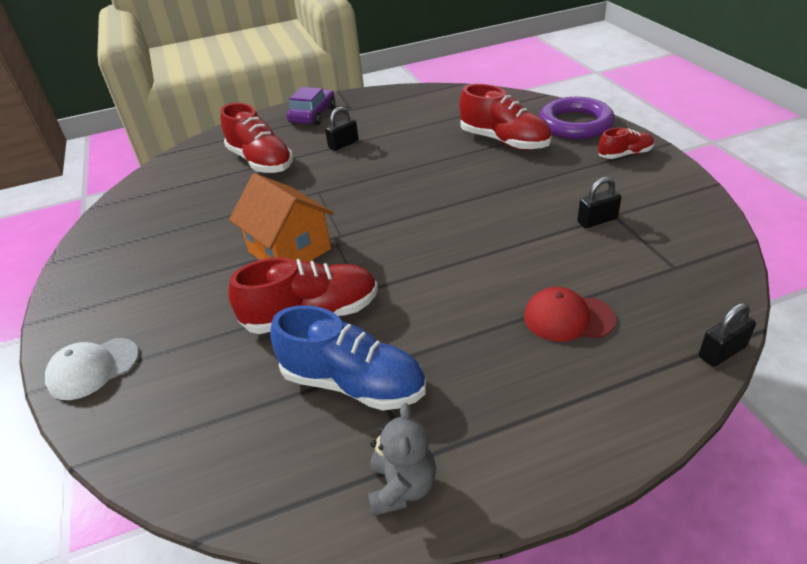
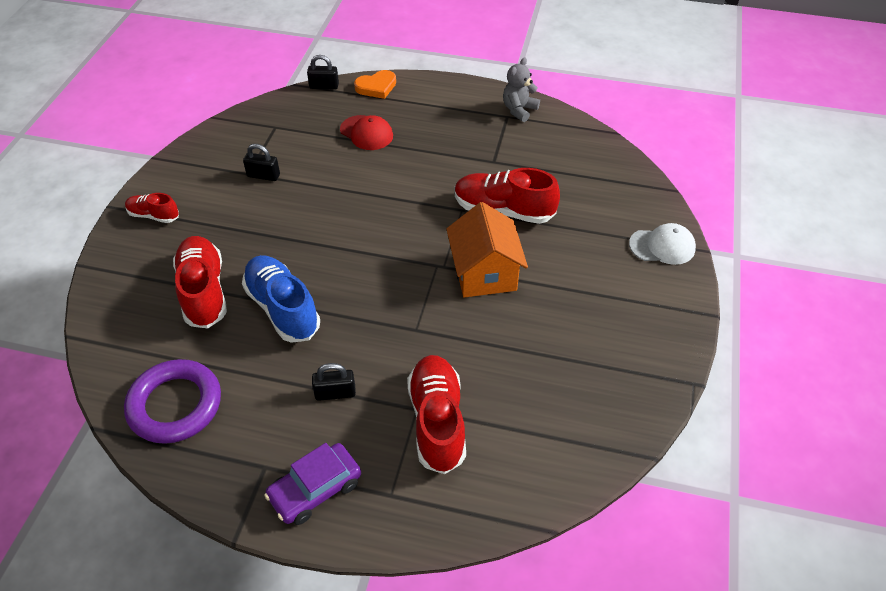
camera: 150 degrees left, 10 degrees up
(353, 383) = (508, 159): blue shoe -> blue shoe (282, 308)
(575, 124) = (123, 273): purple ring -> purple ring (175, 405)
(657, 395) = (376, 87): none -> orange heart

